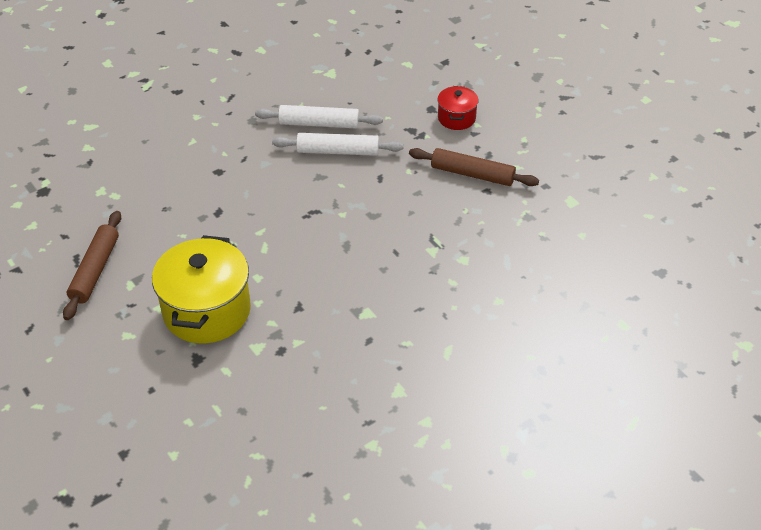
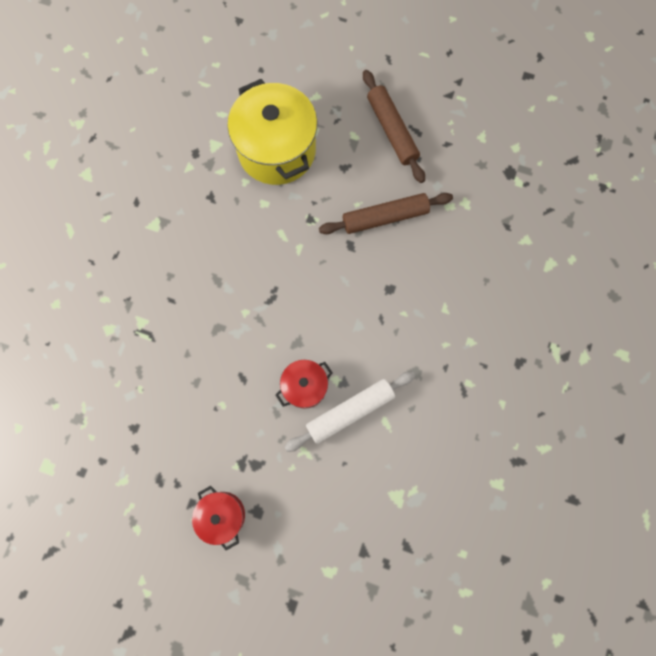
camera: 145 degrees right, 30 degrees up
(338, 151) = (305, 386): white rolling pin -> red pot
(472, 174) = (160, 441): brown rolling pin -> brown rolling pin (385, 217)

